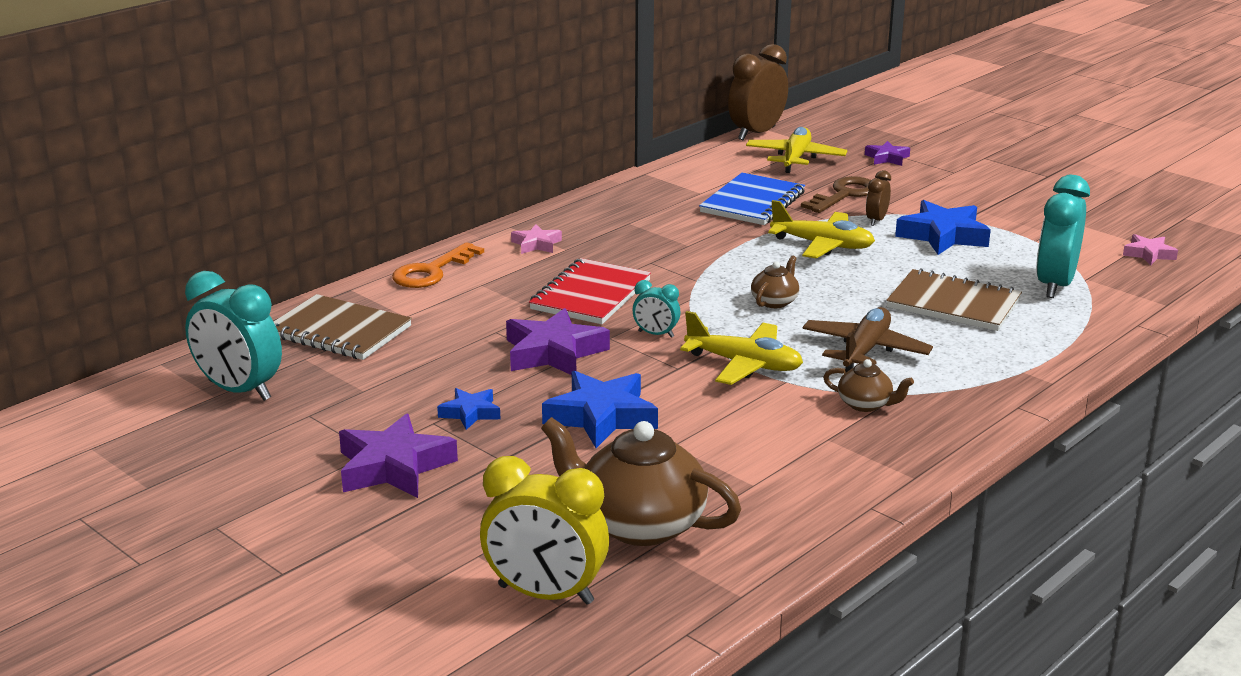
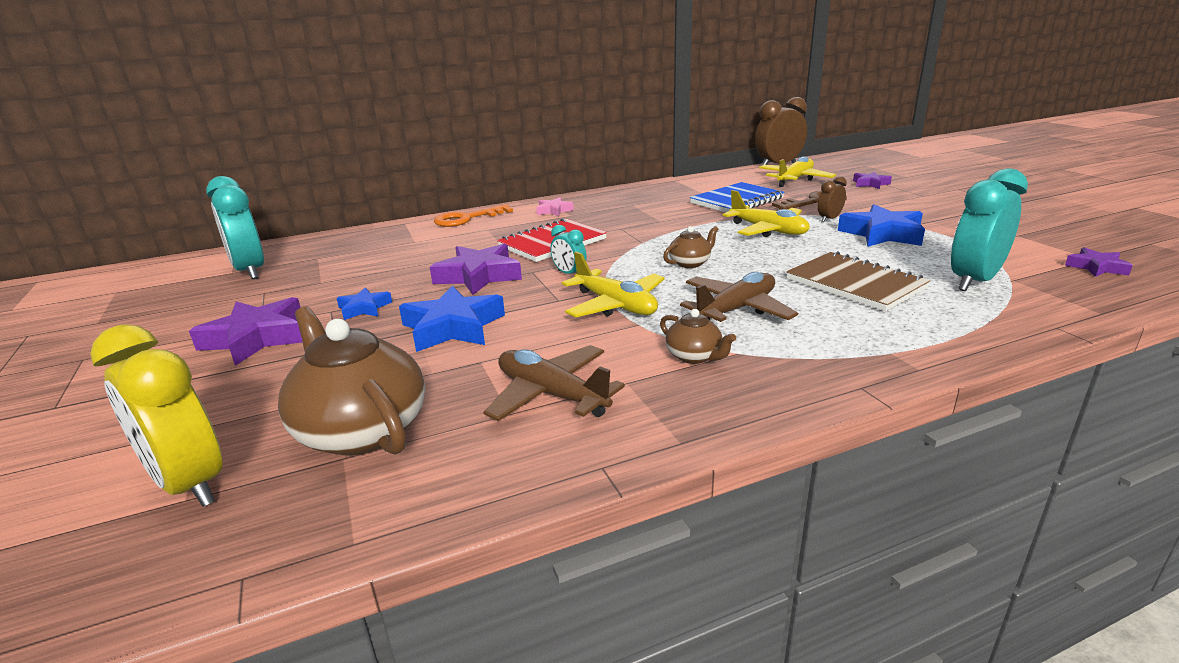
camera: 25 degrees right, 0 degrees up
(339, 331) = (361, 245): brown notebook -> none
(773, 462) = (551, 394): none -> brown plane
(1148, 254) = (1096, 267): pink star -> purple star

